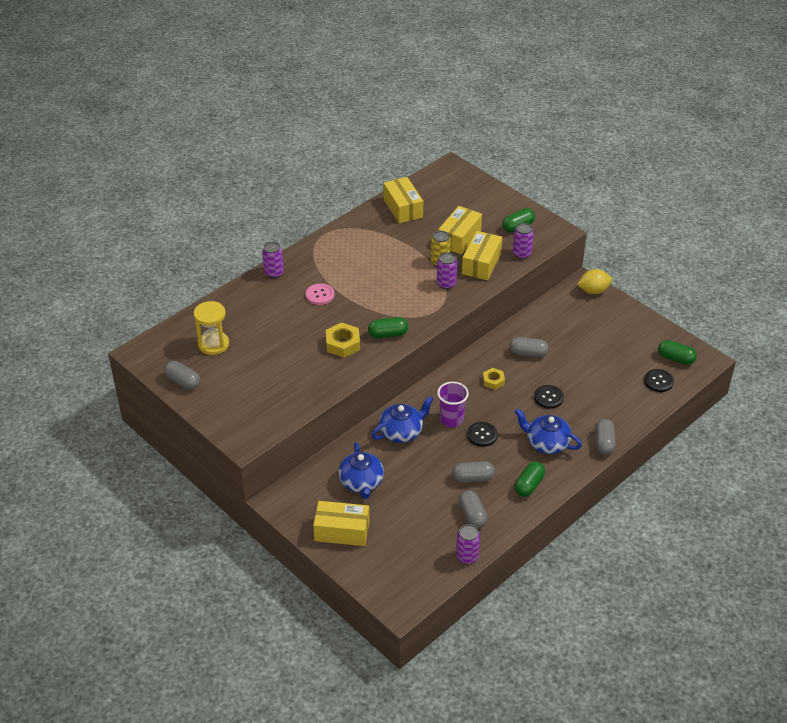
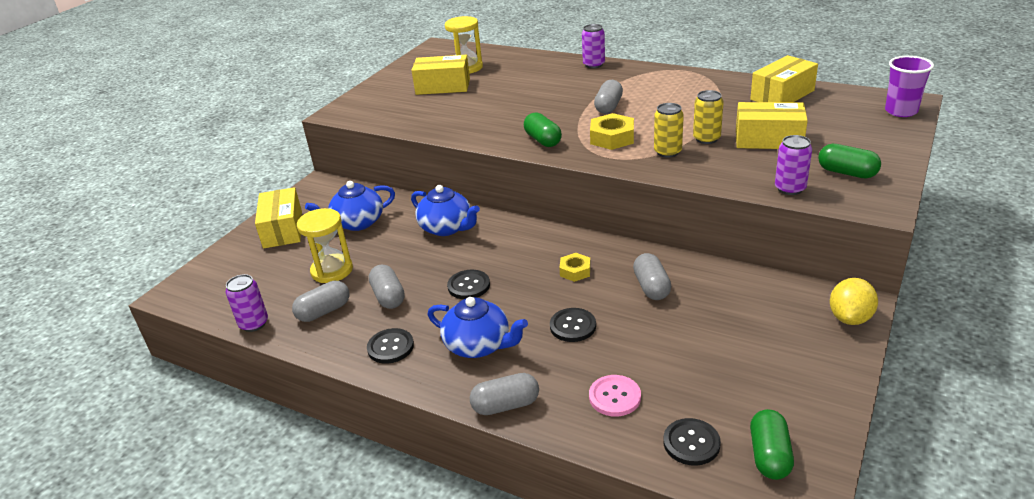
camera: 75 degrees right, 10 degrees down
(183, 382) = (408, 69): grey capsule -> grey capsule (608, 107)
(320, 295) = (579, 92): pink button -> pink button (614, 397)
(343, 344) = (508, 121): yellow nut -> yellow nut (612, 138)
(422, 505) = (332, 270): none -> yellow hourglass
(446, 284) = (667, 152): purple can -> yellow can
(451, 419) = (485, 256): purple cup -> purple cup (901, 111)
(481, 264) = (733, 165): yellow box -> yellow box (443, 86)
(529, 485) = (390, 347): green capsule -> black button
(546, 443) = (478, 345): blue teapot -> blue teapot turned 105 degrees clockwise
(593, 291) = (850, 318): yellow lemon -> yellow lemon turned 60 degrees clockwise

